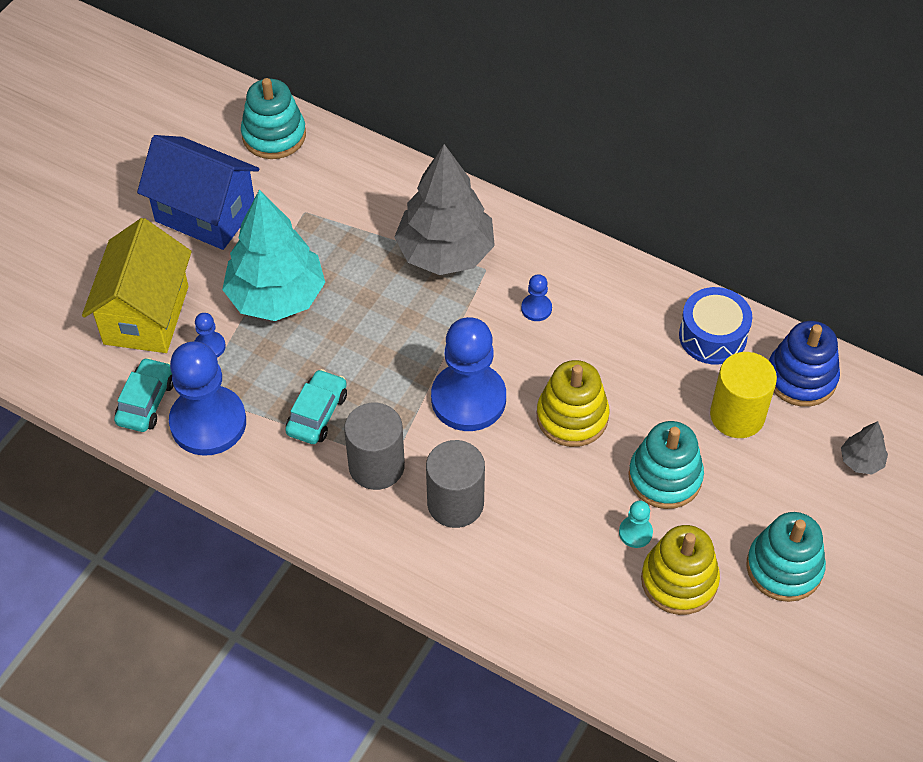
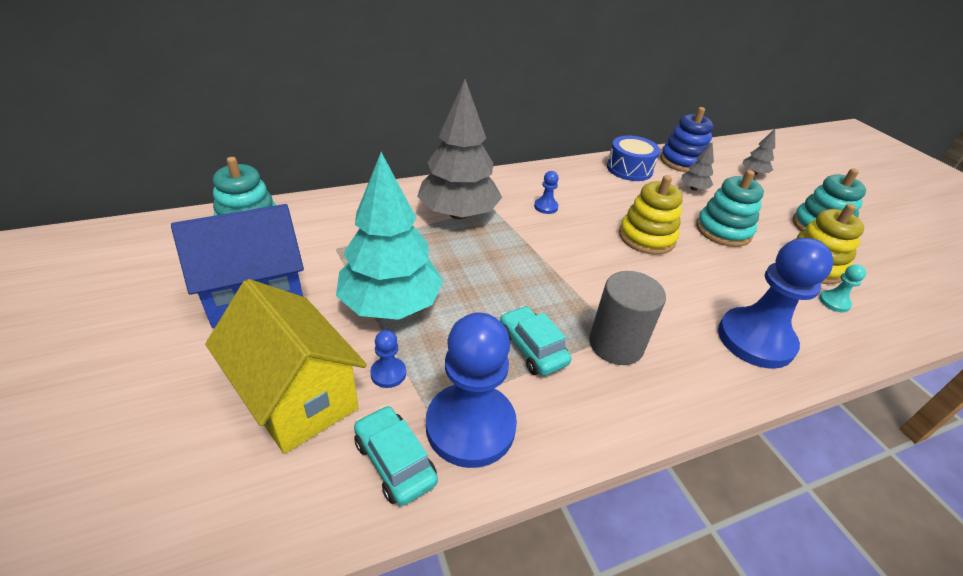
camera: 55 degrees left, 15 degrees down
(455, 503) = (685, 323): grey cylinder -> none
(468, 399) = (592, 268): blue pawn -> blue pawn (755, 340)
(635, 532) = (762, 262): turquoise pawn -> turquoise pawn (834, 302)
(737, 415) = (693, 189): yellow cylinder -> grey tree

